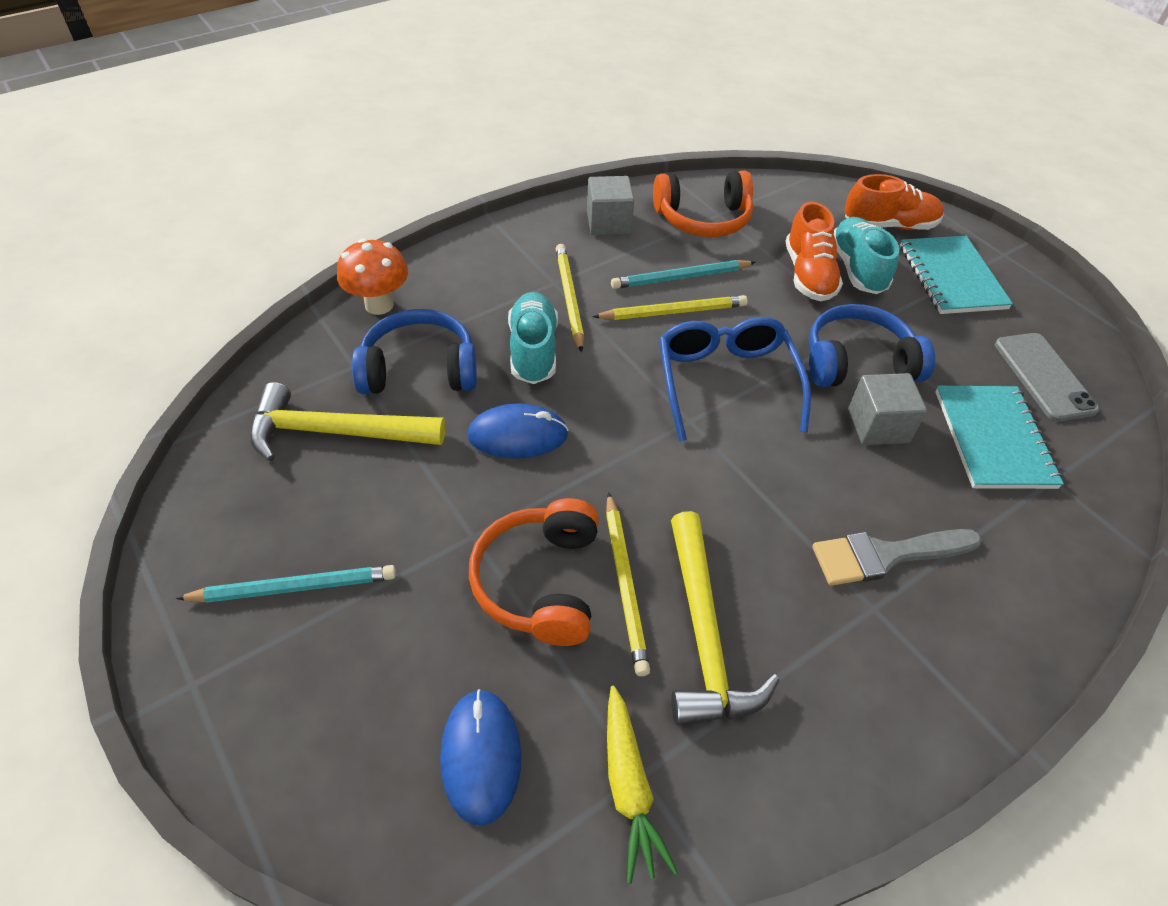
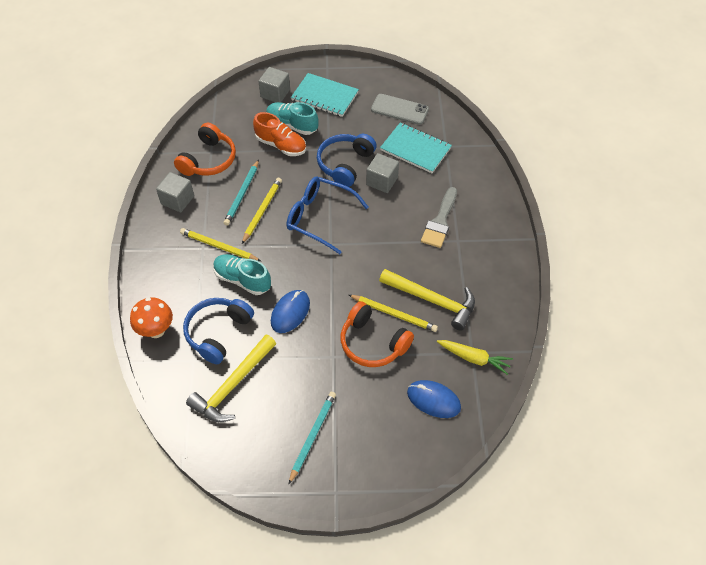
camera: 55 degrees left, 5 degrees up
(889, 225) = (275, 93): orange shoe -> grey cube

